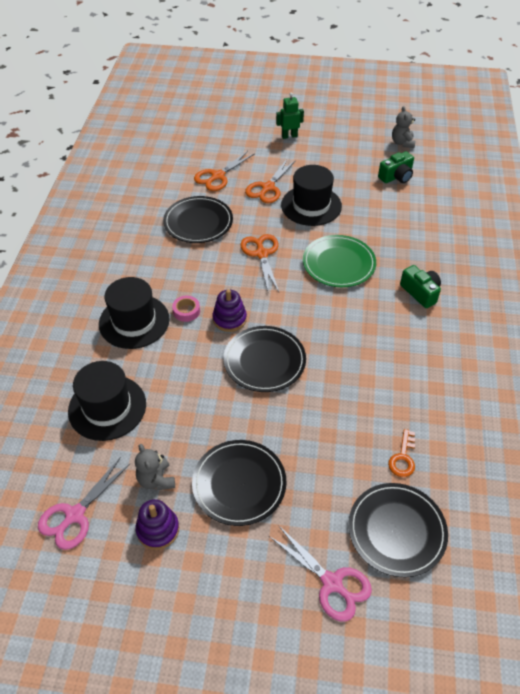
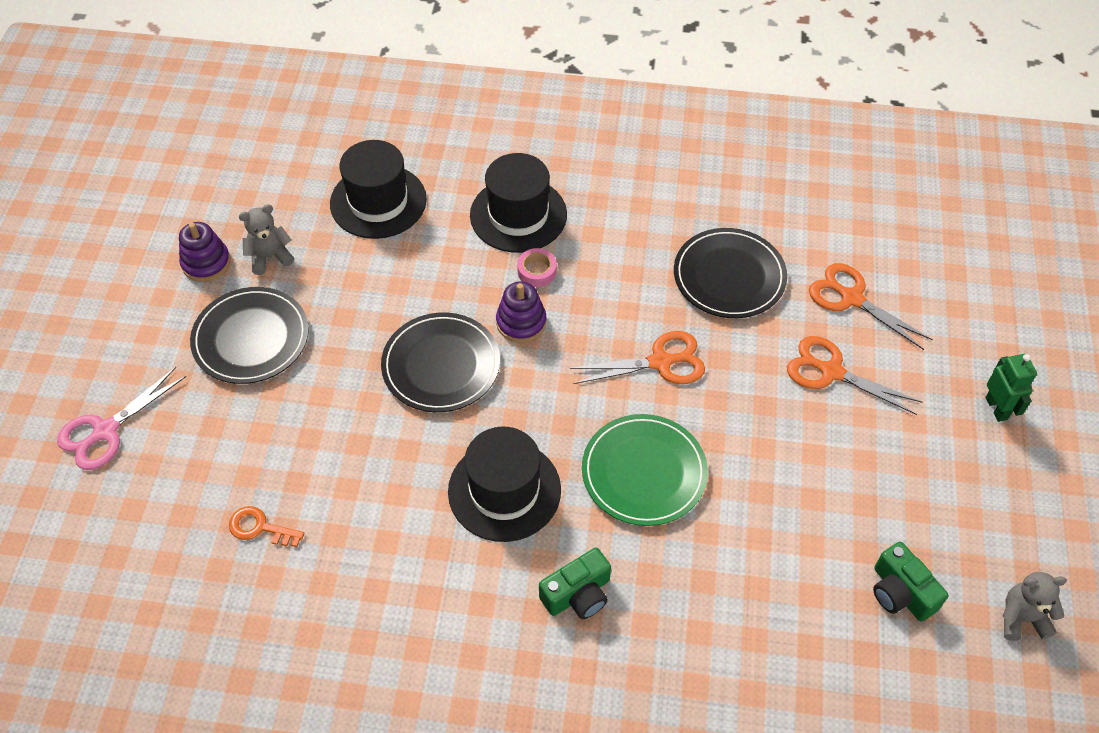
camera: 90 degrees right, 5 degrees up
(75, 515) = (237, 189): pink scissors -> none
(311, 205) = (790, 437): black hat -> black hat (504, 490)
(396, 530) = (156, 508): black plate -> none

